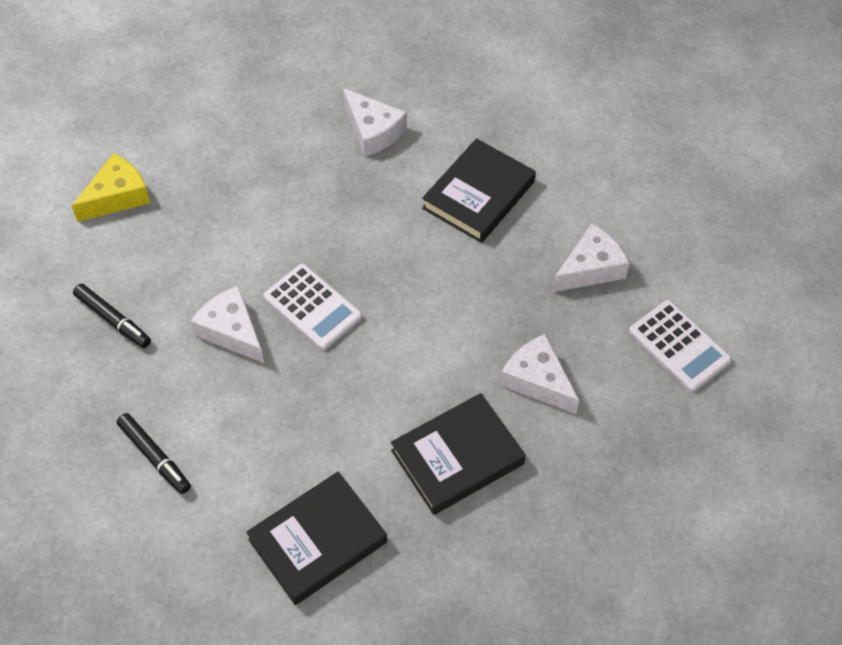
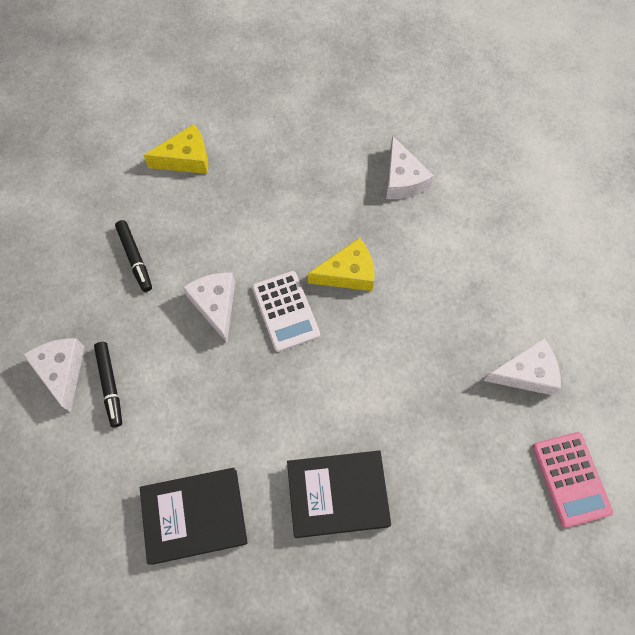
camera: 25 degrees right, 10 degrees up
(361, 244) = (348, 273): none -> yellow cheese
(479, 195) = (461, 269): black book -> none
(537, 380) = (434, 455): white cheese -> white cheese (62, 371)
(679, 346) = (570, 478): white calculator -> pink calculator

